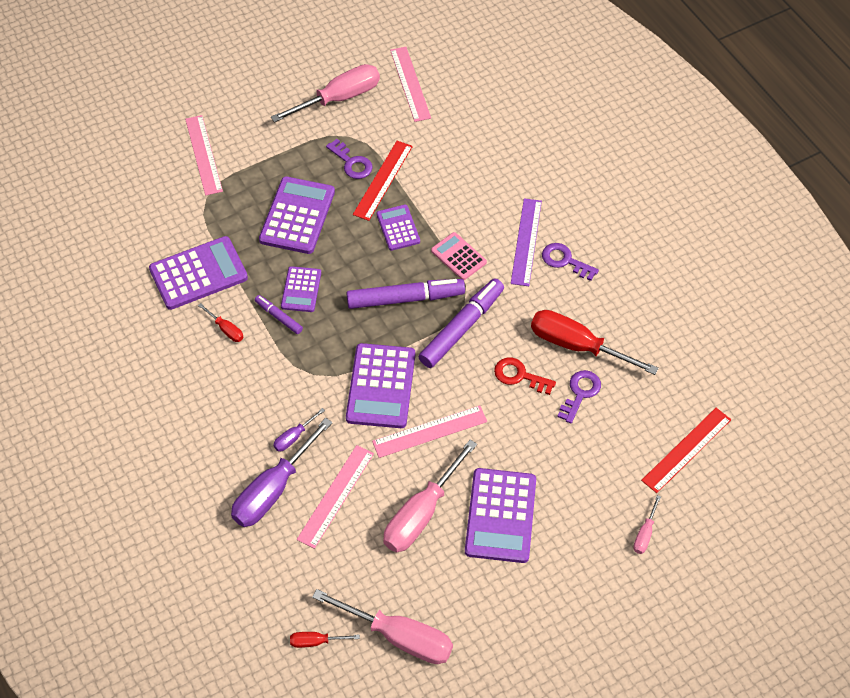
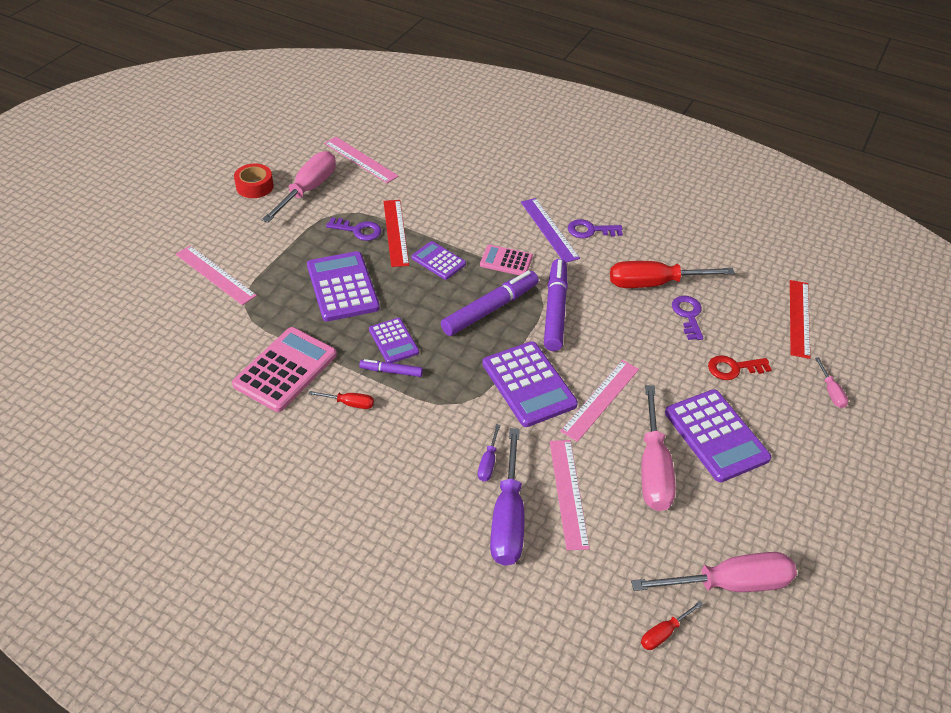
camera: 35 degrees left, 10 degrees down
(198, 273) = (285, 369): purple calculator -> pink calculator
(295, 74) = (255, 186): none -> red tape
(519, 376) = (632, 324): red key -> red key (733, 368)

